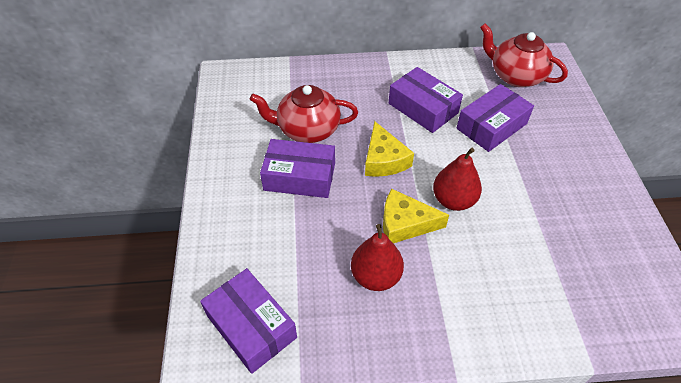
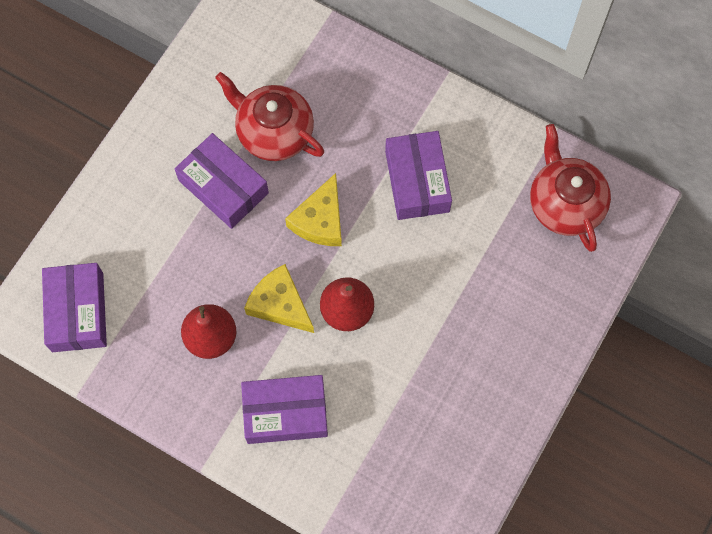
camera: 35 degrees right, 20 degrees up
(491, 126) = (469, 252): purple box -> purple box (285, 413)

